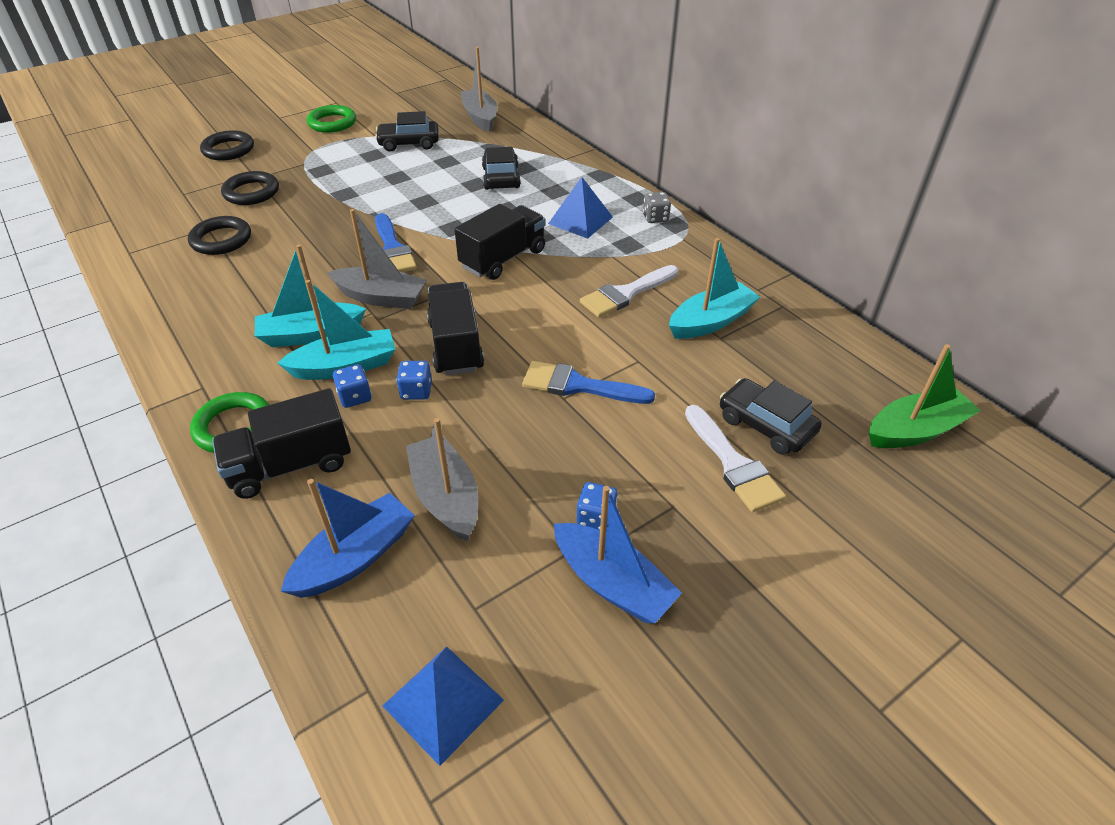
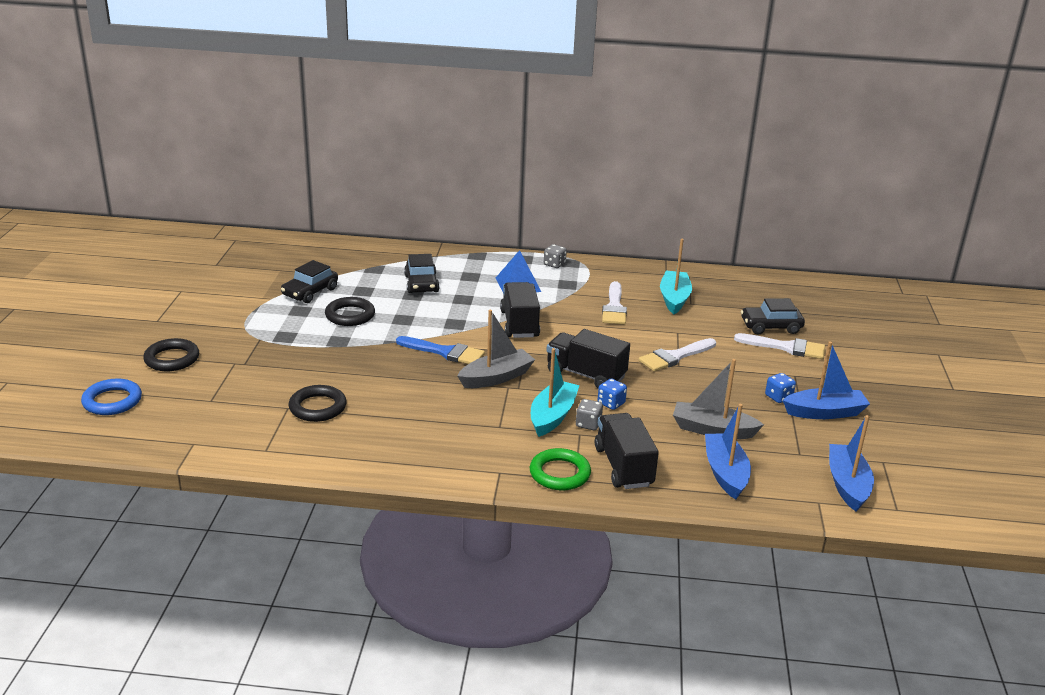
camera: 50 degrees left, 15 degrees down
(142, 161) = (112, 401): none -> blue ring
(251, 192) = (266, 373): black ring -> black ring (350, 315)
(291, 465) = (623, 466): black truck -> black truck turned 150 degrees clockwise
(311, 334) = (500, 415): turquoise boat -> none
(332, 123) = (215, 305): green ring -> none
(355, 397) = (588, 424): blue dice -> grey dice
(443, 703) = (847, 485): blue pyramid -> blue boat
(480, 117) = (323, 255): grey boat -> none
(501, 178) = (421, 284): black car -> black car turned 135 degrees counterclockwise
(579, 385) = (675, 356): blue brush -> white brush
(915, 430) = (819, 297): green boat -> none

